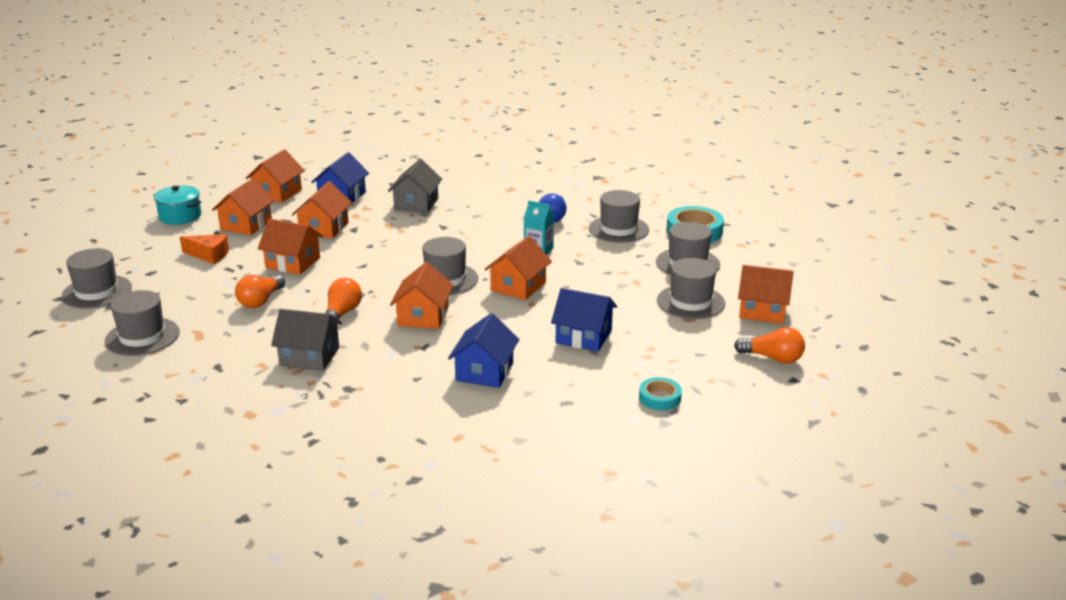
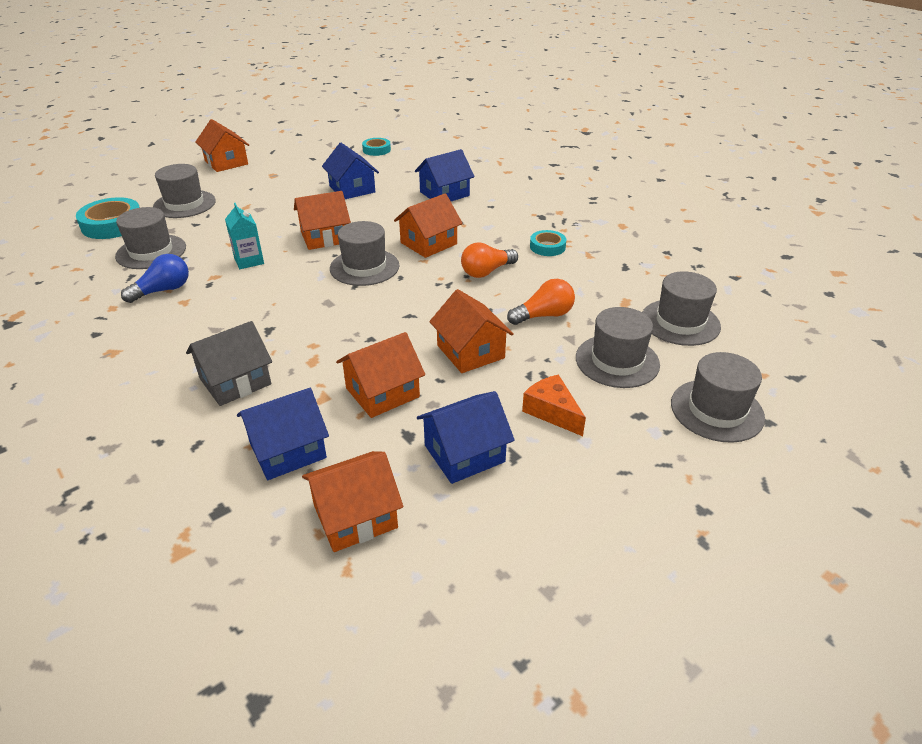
camera: 140 degrees left, 10 degrees up
(180, 216) = (541, 535): turquoise pot -> none
(246, 225) = (464, 453): orange house -> blue house
(310, 356) = (547, 247): grey house -> turquoise tape
(690, 302) = (248, 182): grey hat -> grey hat (617, 361)
(772, 358) = (284, 143): orange light bulb -> none

